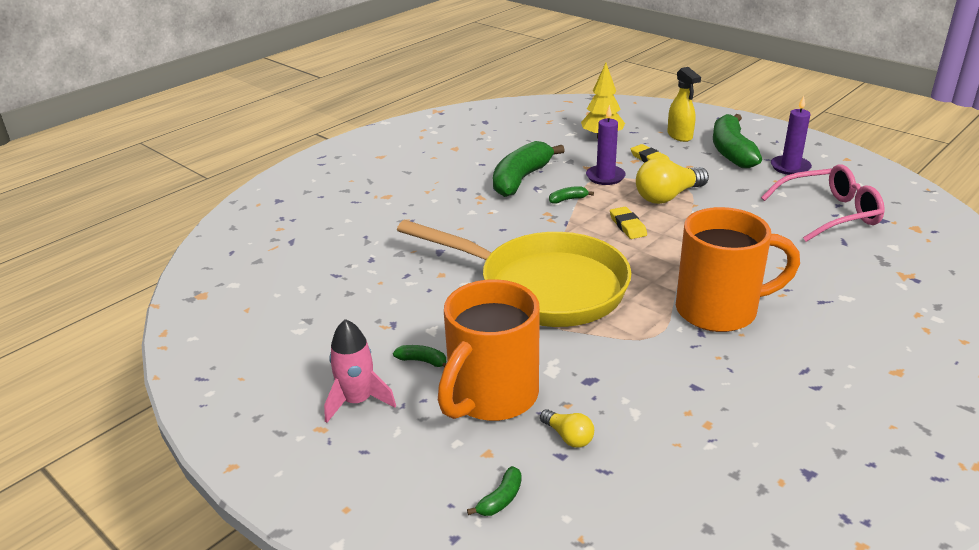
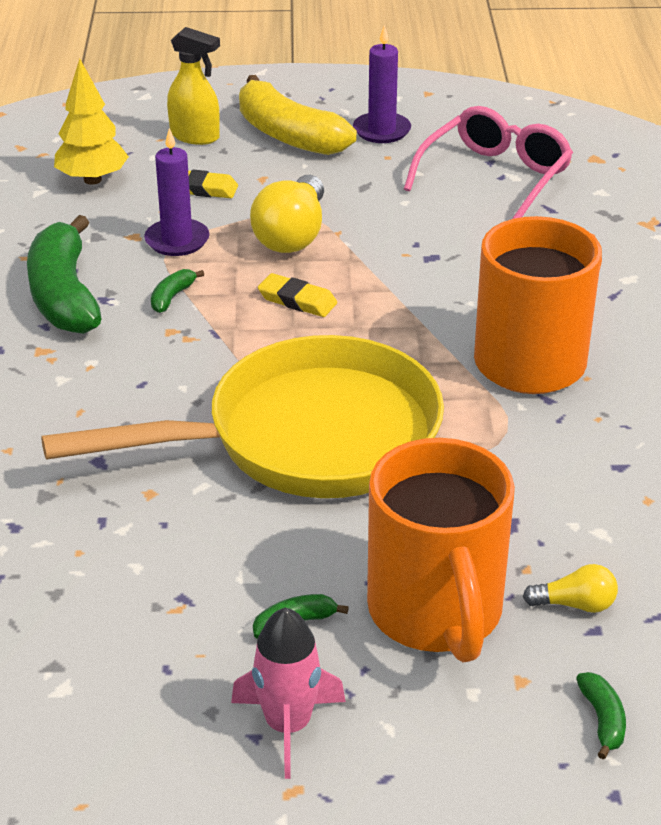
camera: 45 degrees left, 5 degrees up
(731, 151) = (288, 135): green banana -> yellow banana

